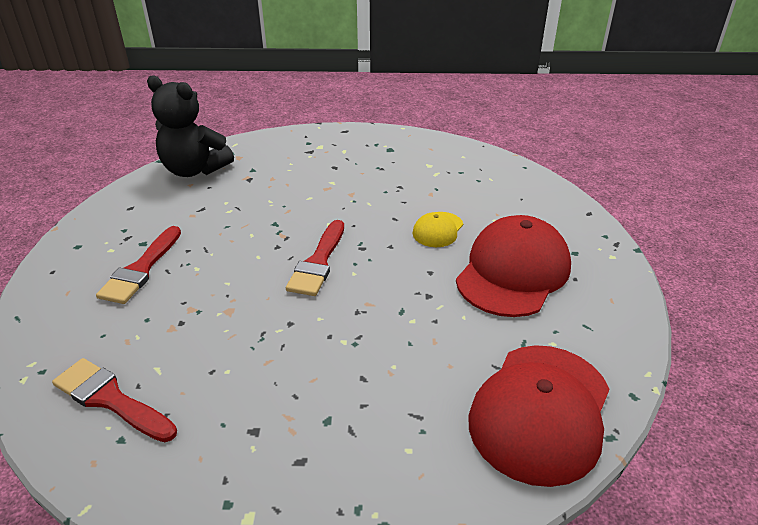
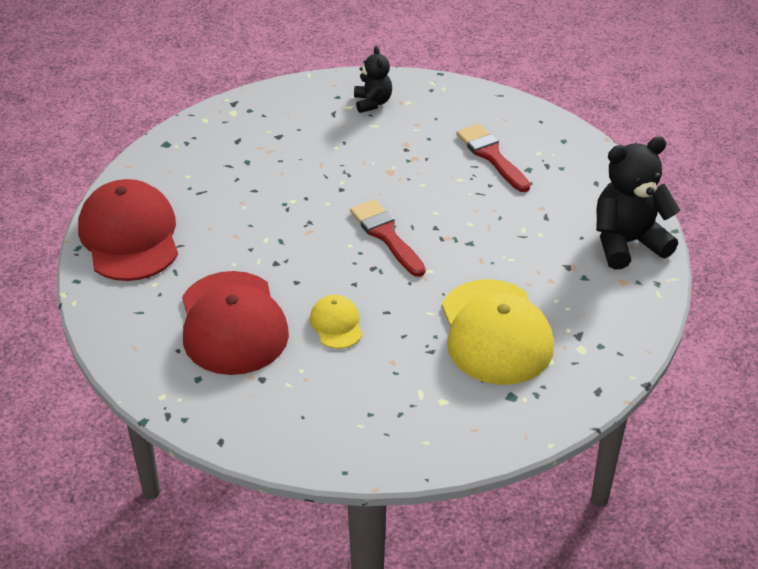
camera: 135 degrees right, 5 degrees up
(110, 399) = (372, 103): red brush -> black teddy bear
(349, 174) = (495, 332): none -> yellow cap

